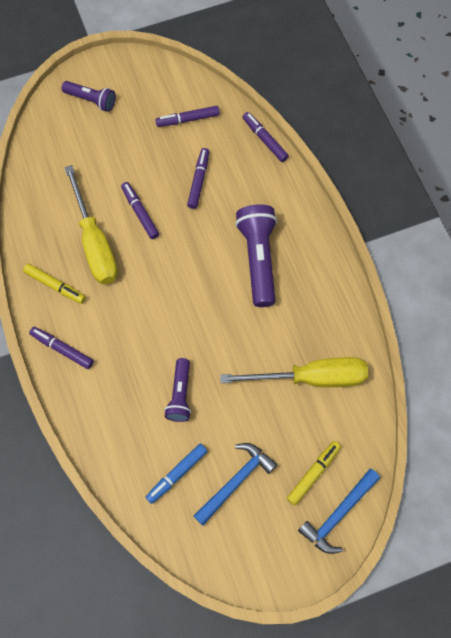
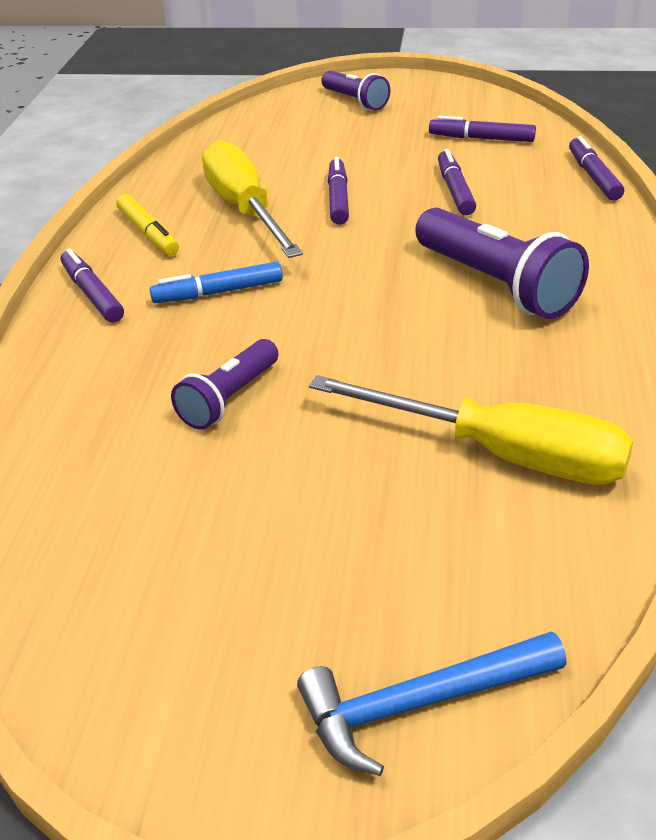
camera: 30 degrees right, 30 degrees down
(95, 243) = (245, 210): yellow screwdriver -> yellow screwdriver turned 150 degrees clockwise
(177, 474) = (127, 501): blue marker -> blue marker (218, 292)
(198, 181) = (455, 190): purple marker -> purple marker turned 45 degrees counterclockwise
(236, 481) = (231, 554): blue hammer -> none
(258, 259) = (497, 285): purple flashlight -> purple flashlight turned 120 degrees clockwise
(313, 473) = (407, 604): yellow marker -> none

